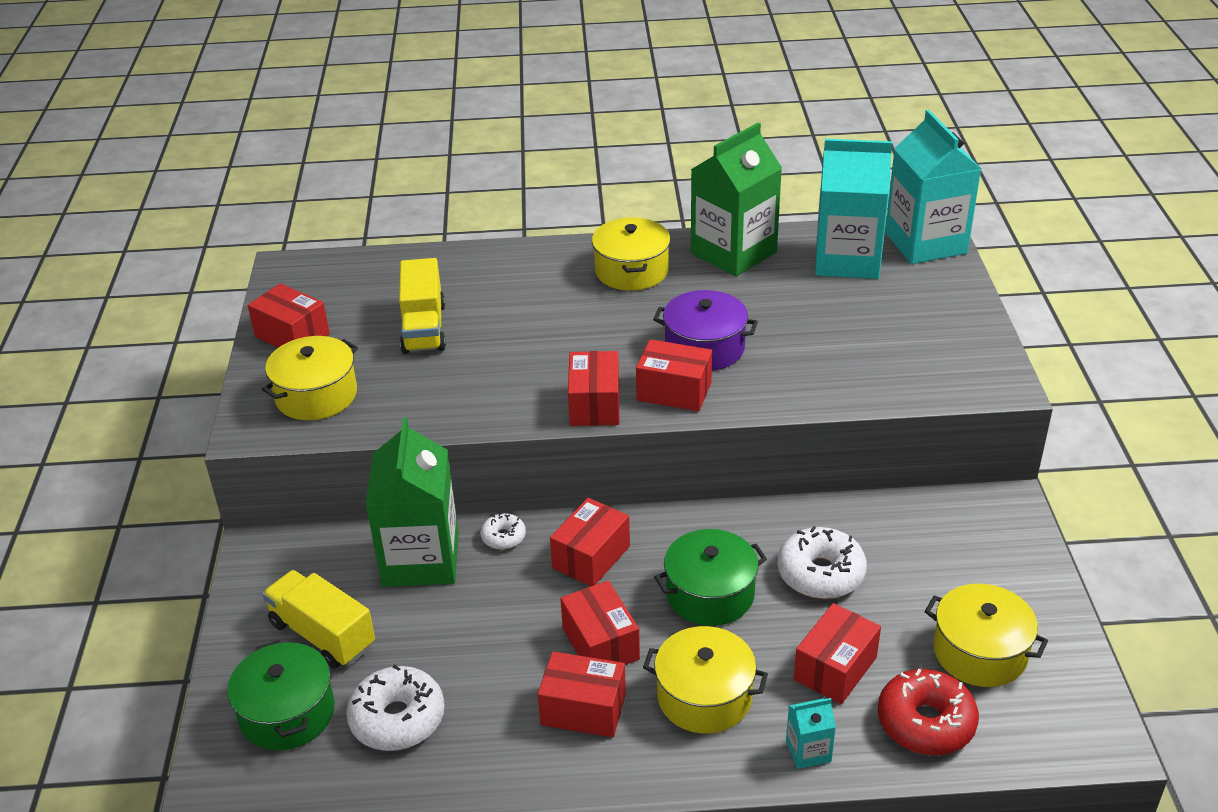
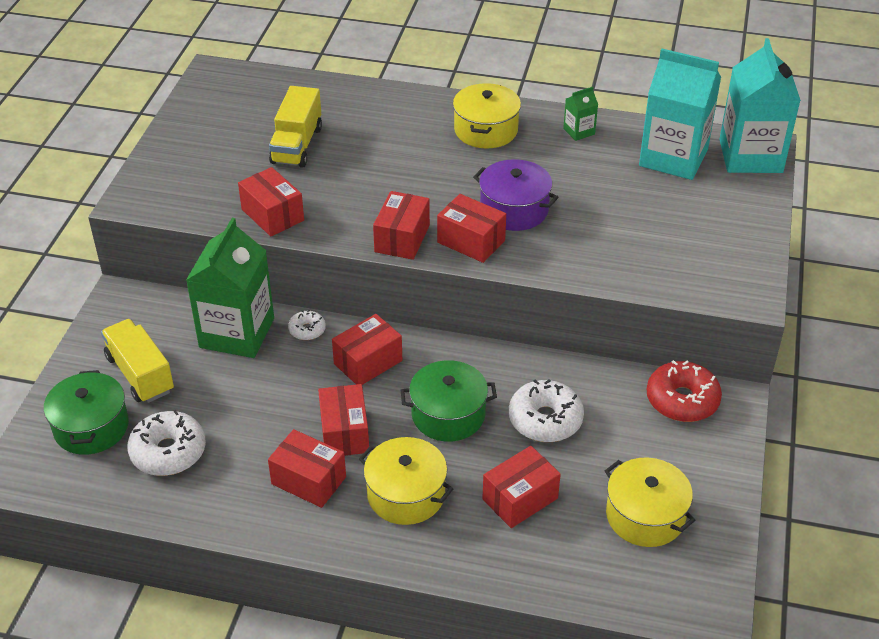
camera: 15 degrees right, 5 degrees up
(292, 335) = (193, 130): red box -> red box (272, 215)
(316, 395) = (191, 184): yellow pot -> none
(733, 253) = (579, 131): green carton -> green carton, size x0.43
(808, 751) = (467, 557): turquoise carton -> none
(925, 722) = (572, 560): red donut -> red donut (682, 400)

